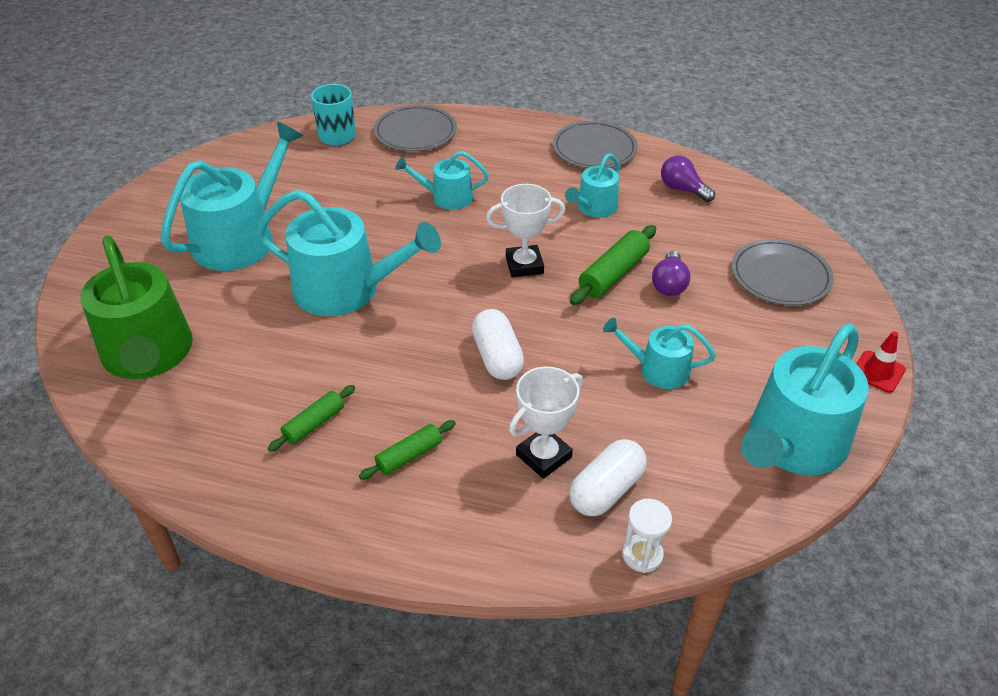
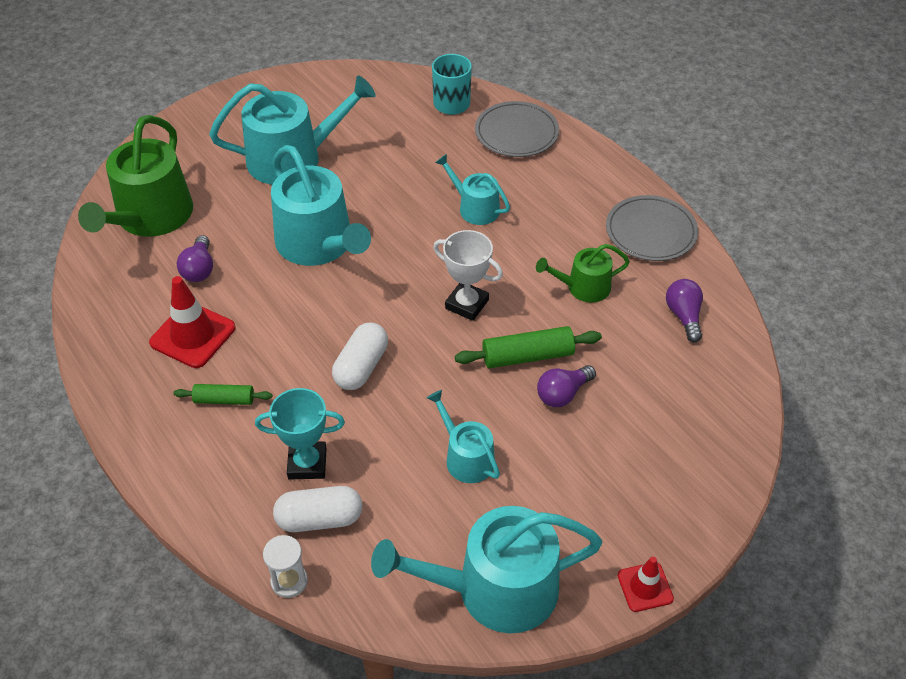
camera: 40 degrees right, 5 degrees up
(254, 368) = (199, 269): none -> purple light bulb
(314, 424) = (193, 335): green rolling pin -> red traffic cone
(543, 456) = (307, 463): white trophy -> turquoise trophy
(594, 208) = (583, 287): turquoise watering can -> green watering can
(780, 276) = (669, 449): grey plate -> none

